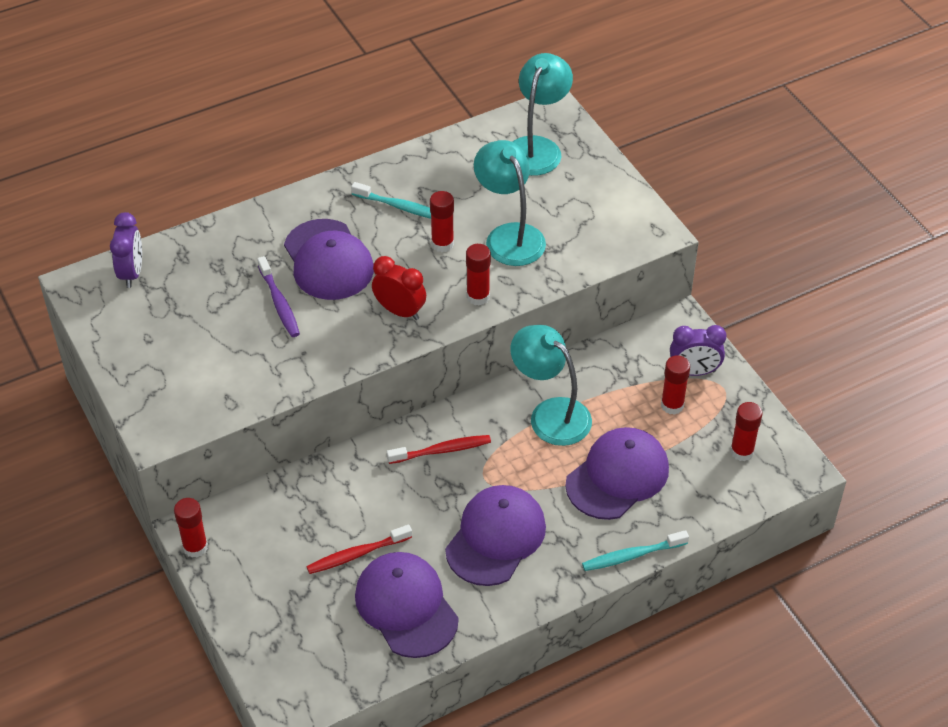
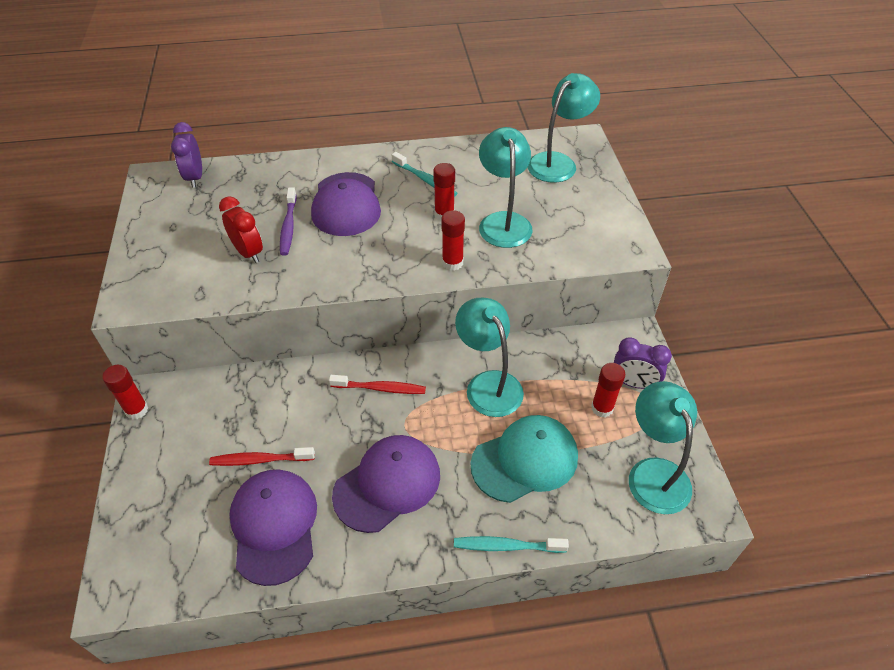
camera: 20 degrees right, 0 degrees up
(132, 273) = (195, 177): purple clock -> purple clock turned 150 degrees clockwise
(400, 311) = (380, 257): red clock -> red clock (248, 253)
(617, 476) = (525, 460): purple cap -> turquoise cap
(742, 451) = (654, 473): red glue stick -> turquoise lamp

